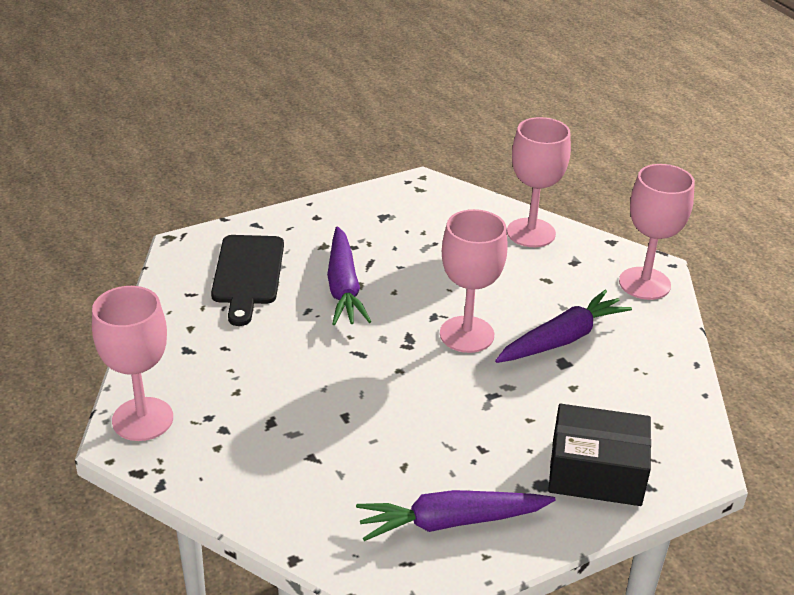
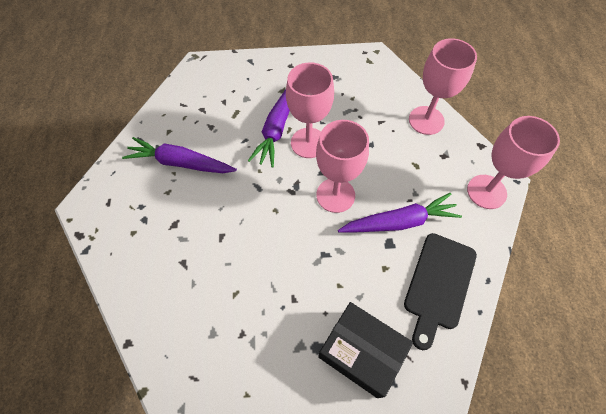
camera: 25 degrees right, 25 degrees up
(142, 419) = (103, 194): pink goblet -> pink goblet (308, 143)
(247, 274) = (224, 99): black cutting board -> black cutting board (438, 284)
(451, 522) = (239, 355): purple carrot -> purple carrot (180, 163)

